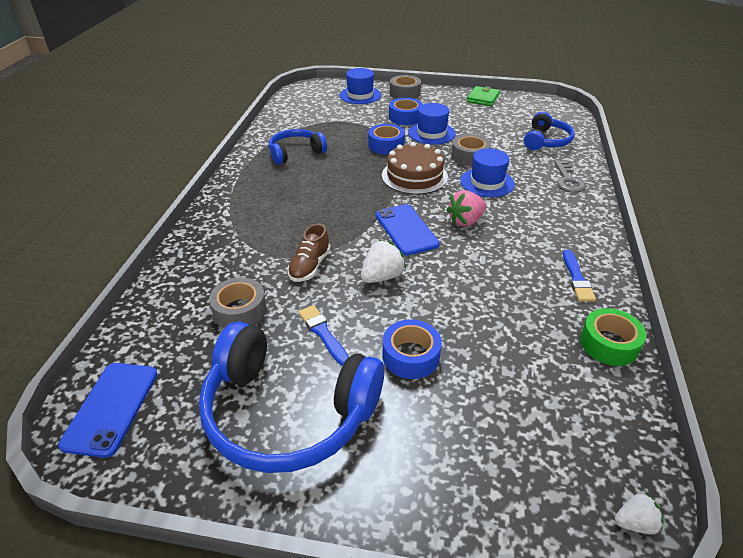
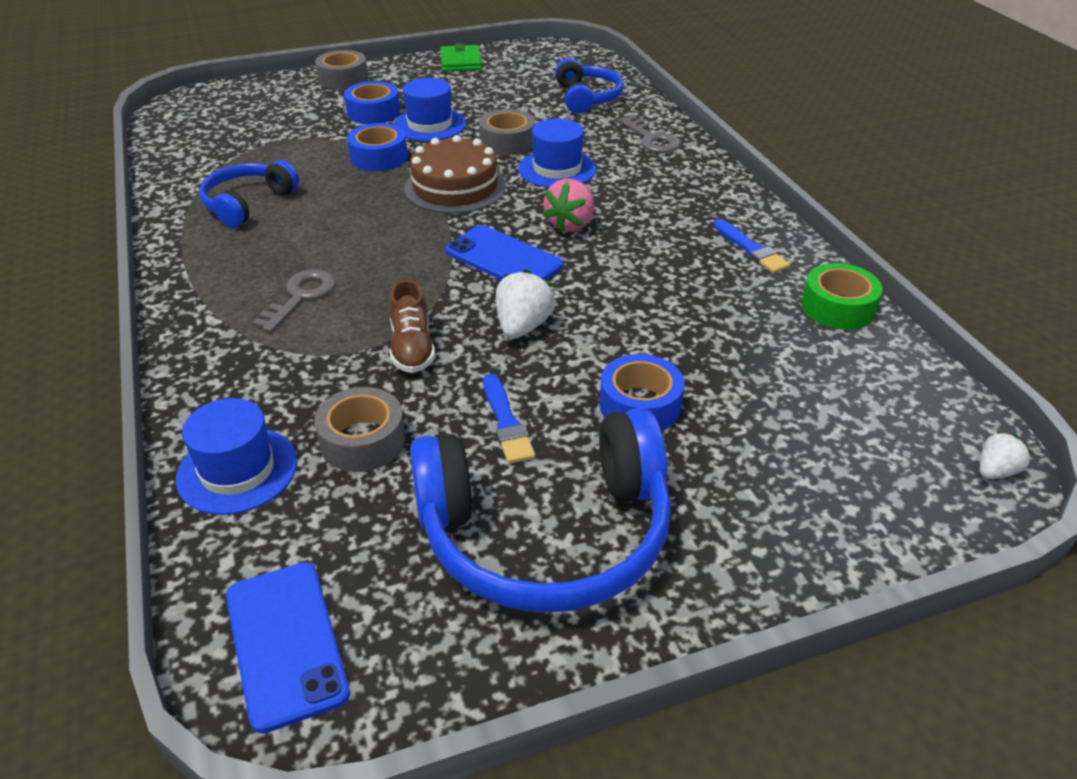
camera: 30 degrees left, 0 degrees up
(277, 215) = (300, 297): none -> grey key
(323, 333) = (506, 423): blue brush -> blue brush turned 135 degrees counterclockwise
(360, 95) = (276, 97): blue hat -> blue hat (237, 470)

